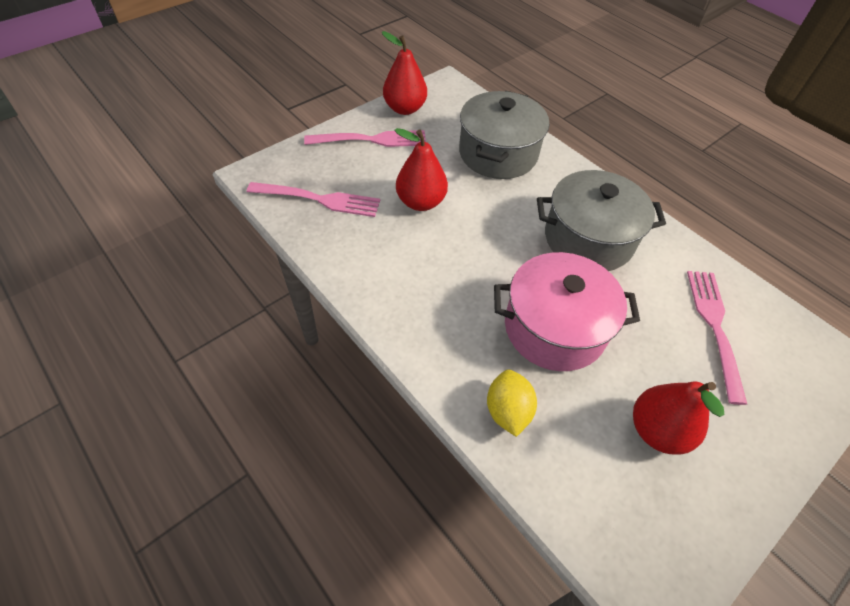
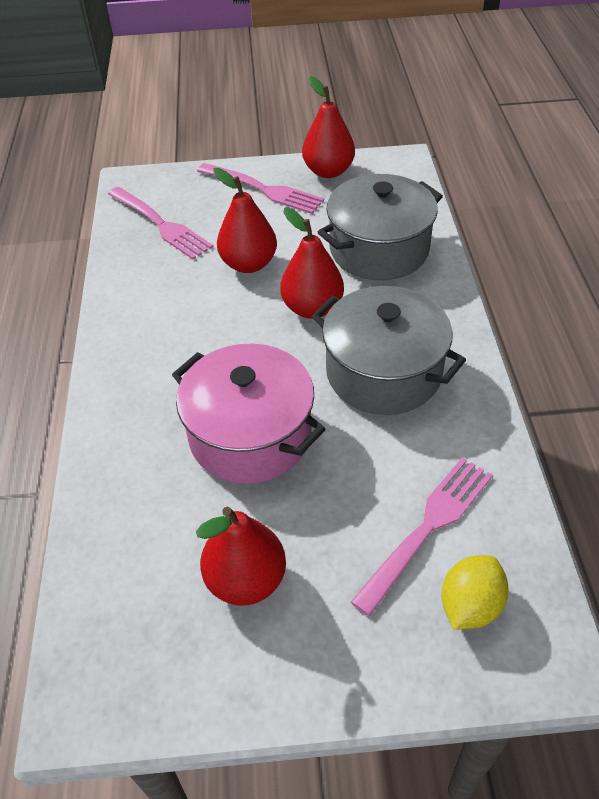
camera: 40 degrees right, 5 degrees down
(498, 215) = (312, 308): none -> red pear
(507, 411) = (127, 479): yellow lemon -> yellow lemon (470, 605)

